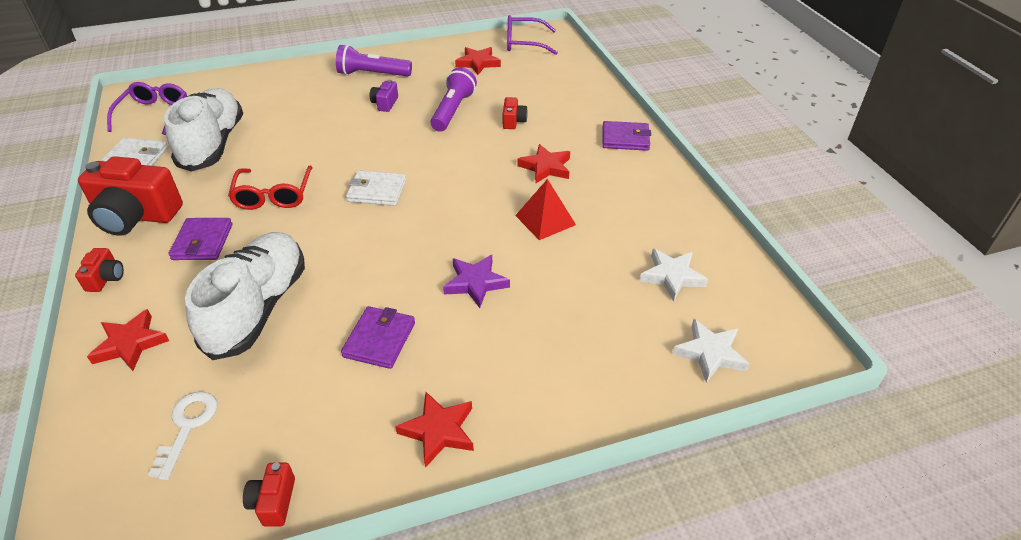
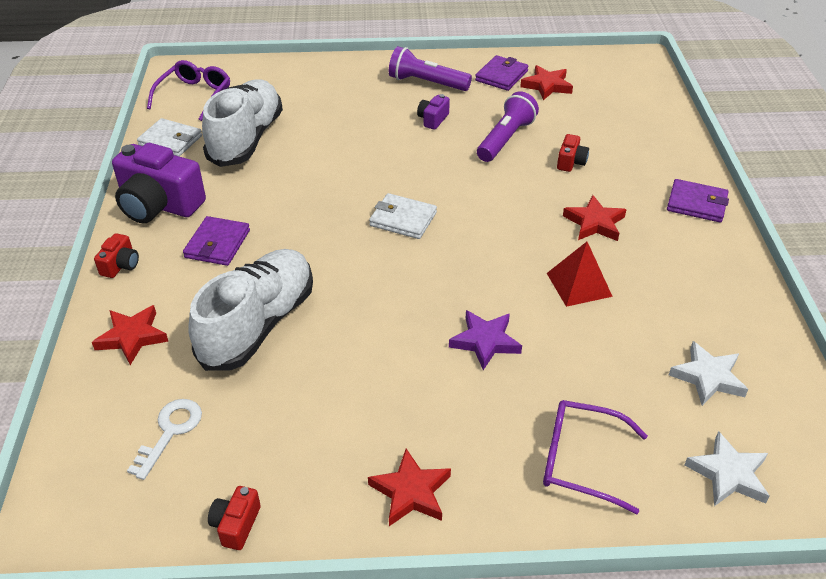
camera: 15 degrees right, 0 degrees up
(136, 216) = (159, 205): red camera -> purple camera
(273, 195) = (296, 205): red glasses -> none
(379, 340) = (371, 383): purple wallet -> purple wallet (501, 76)
(525, 43) = (607, 68): purple glasses -> purple glasses (581, 461)

